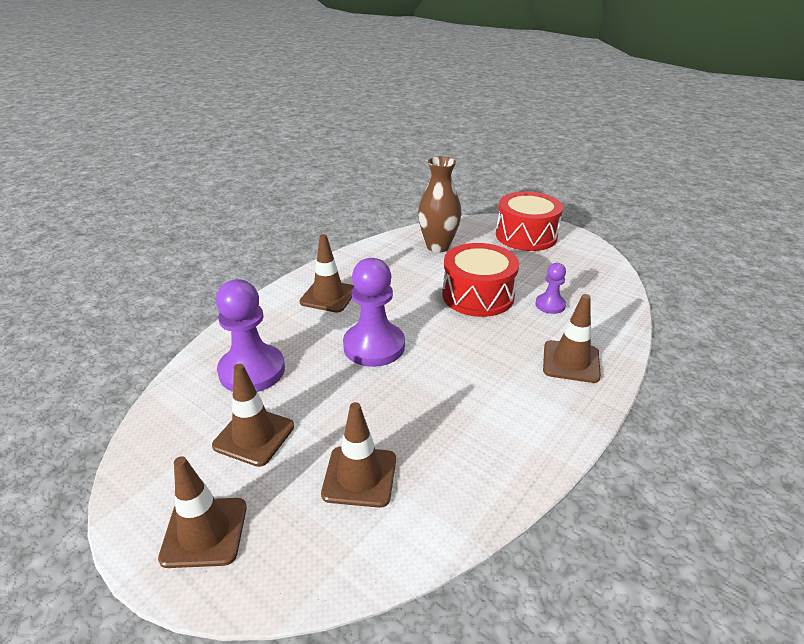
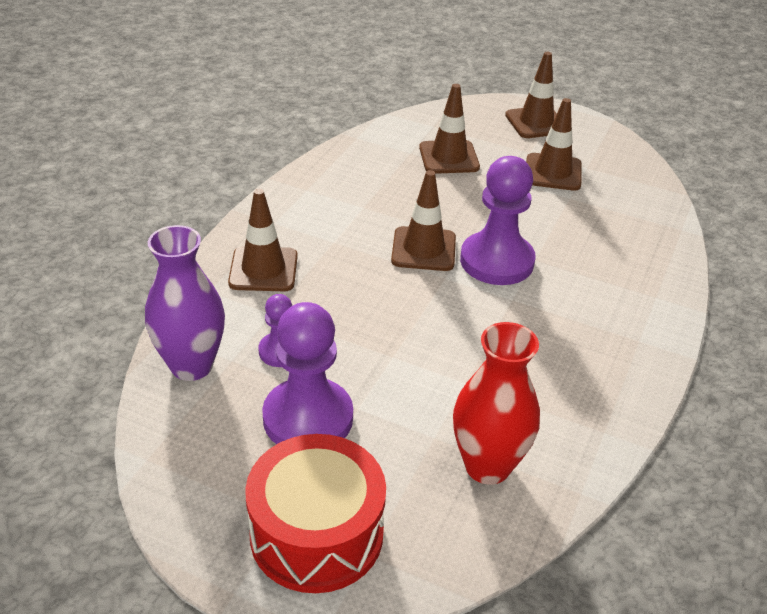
camera: 165 degrees right, 5 degrees up
(252, 371) = (606, 221): purple pawn -> purple pawn (308, 418)
(328, 296) = (600, 324): brown traffic cone -> brown traffic cone (423, 249)
(438, 246) = (487, 466): brown vase -> red vase
(478, 295) = (389, 355): red drum -> none
(608, 303) = (191, 366): none -> purple vase

